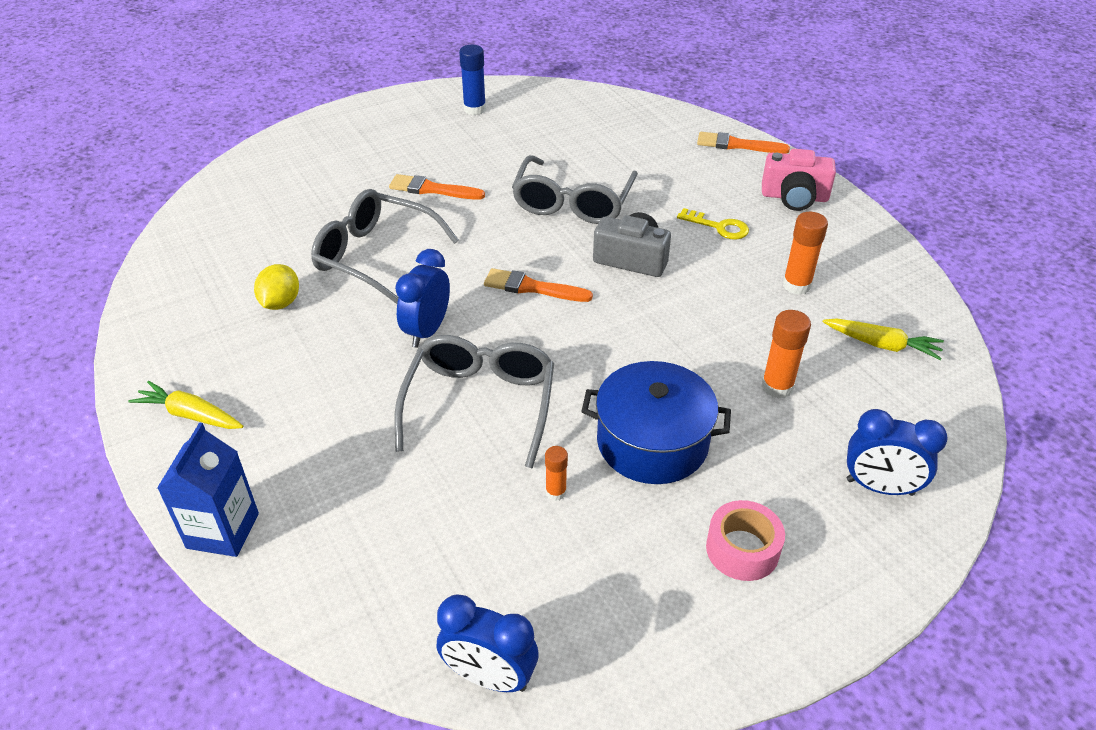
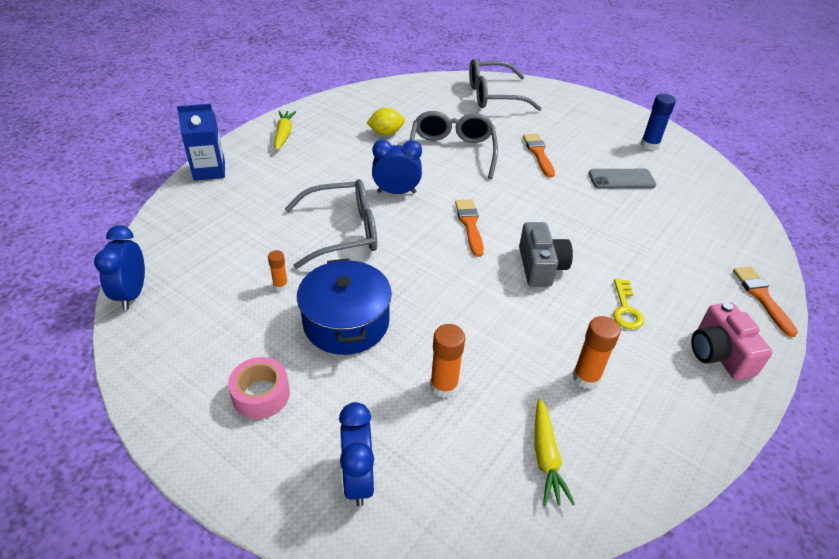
camera: 65 degrees right, 0 degrees up
(521, 151) = (621, 179): none -> grey phone
(573, 202) = (583, 220): grey glasses -> grey glasses (494, 96)

